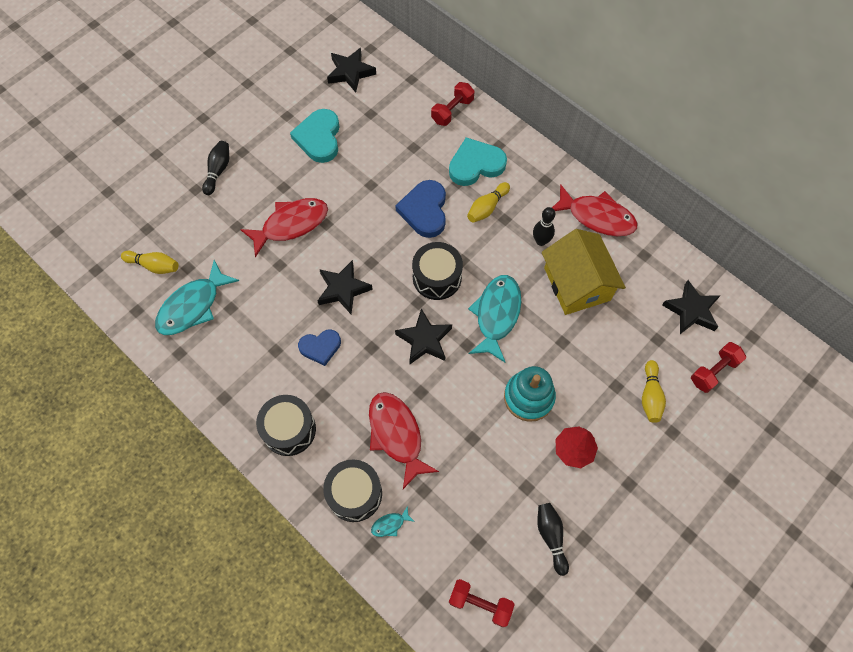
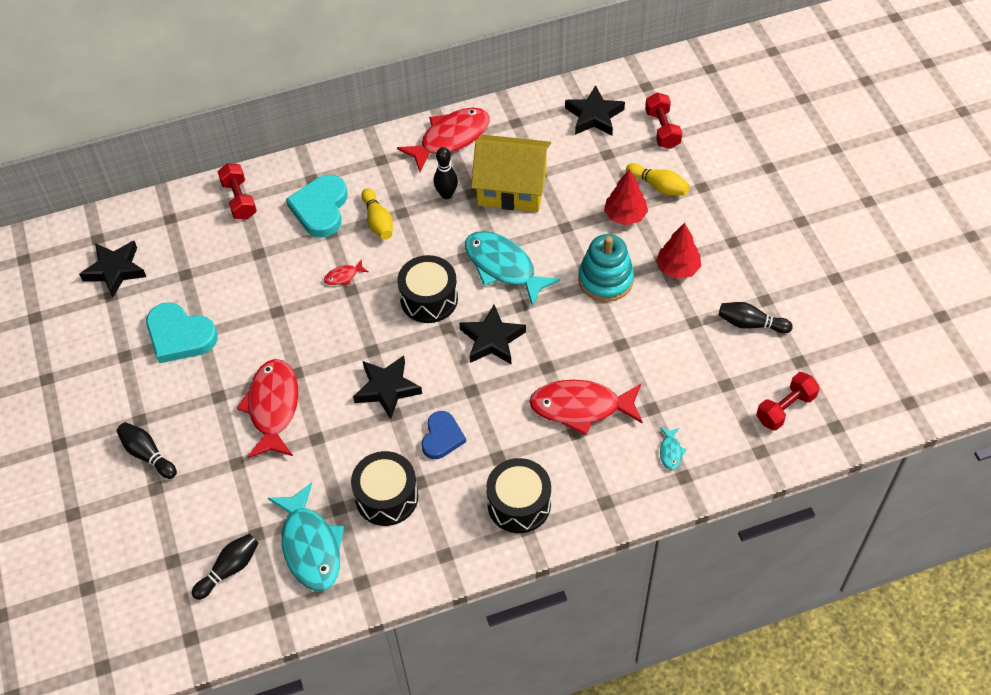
camera: 60 degrees left, 10 degrees down
(154, 266) = (229, 569): yellow bowling pin -> black bowling pin
(354, 494) = (622, 470): black drum -> black drum (386, 497)
(424, 211) = (343, 276): blue heart -> red fish
(602, 383) = (625, 215): none -> red tree

